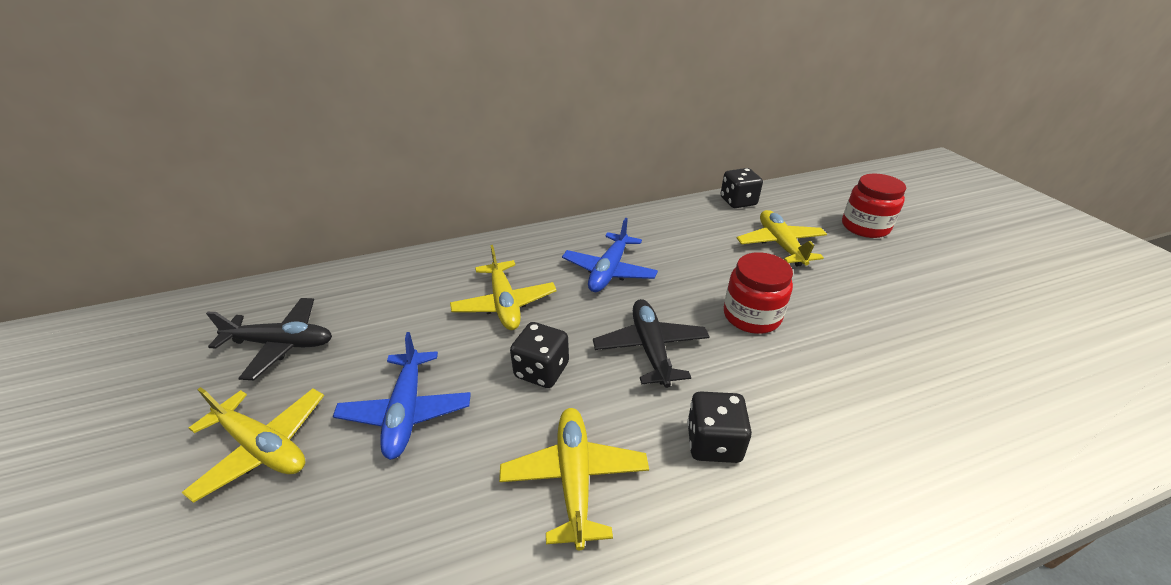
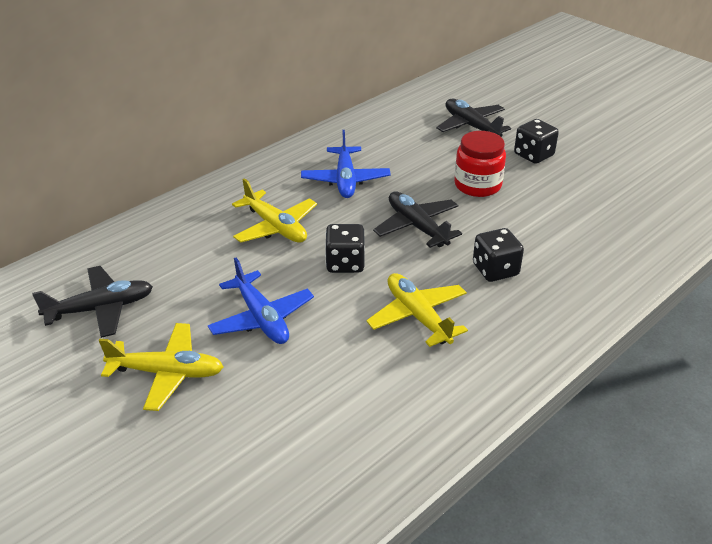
camera: 25 degrees left, 0 degrees up
(738, 201) = (417, 97): black dice -> black dice (533, 155)
(780, 245) = (471, 126): yellow plane -> black plane
(865, 227) = (529, 97): red jar -> none

